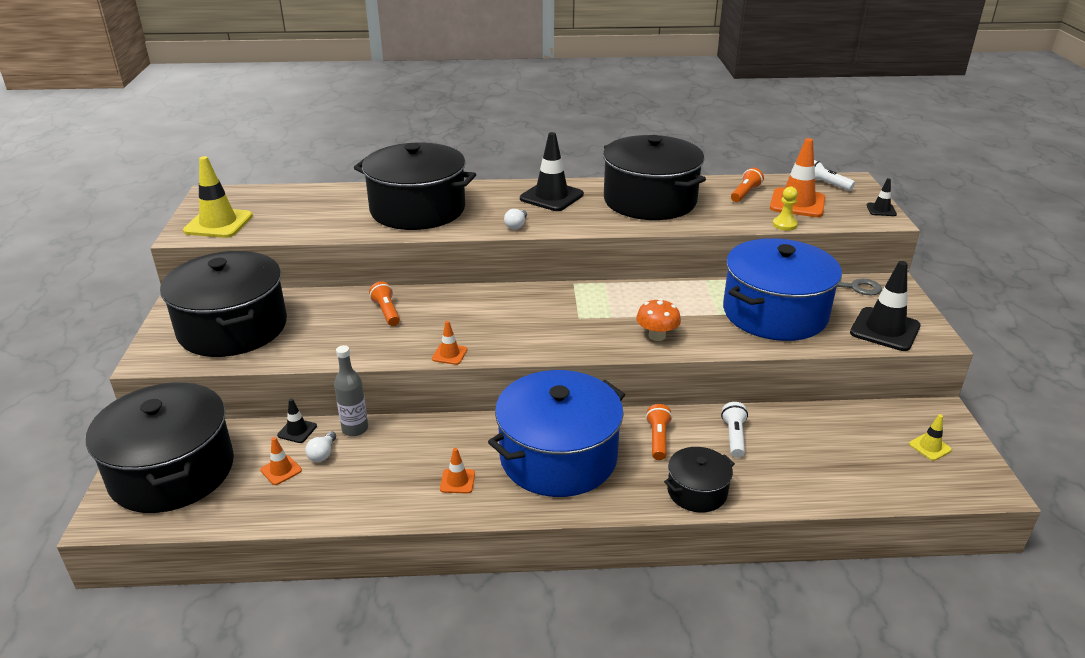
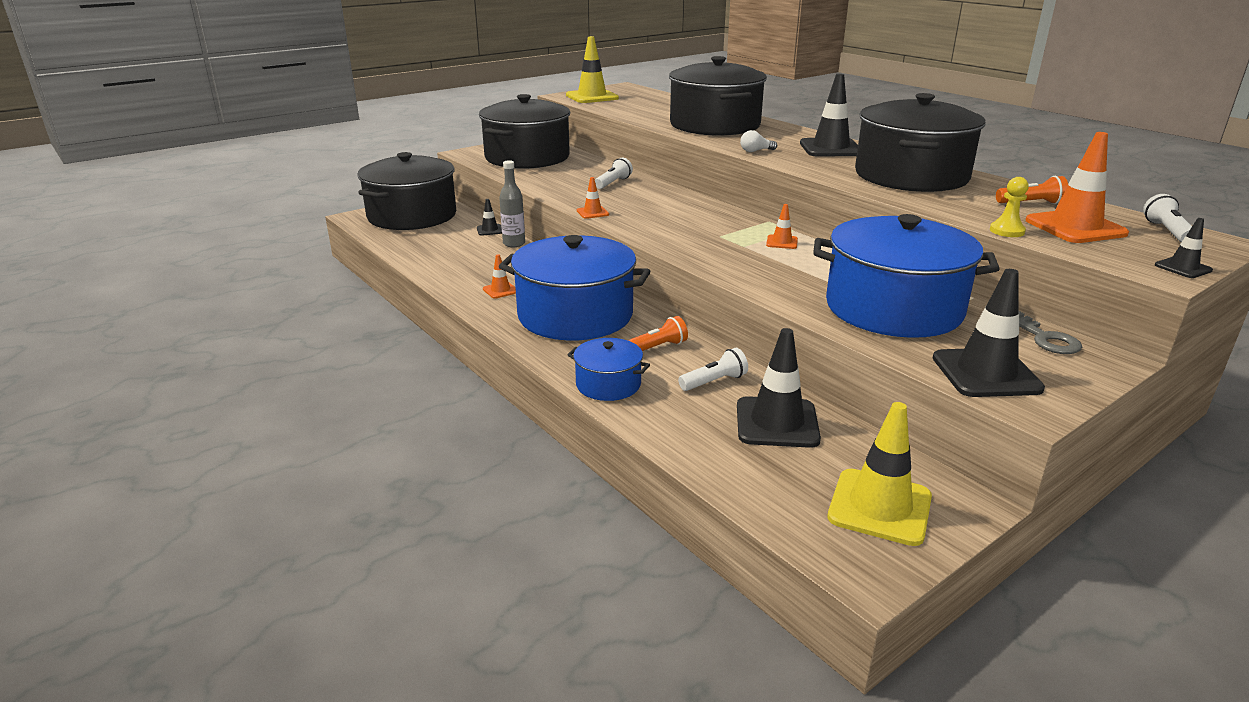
camera: 55 degrees right, 5 degrees down
(281, 470) = (446, 239): orange traffic cone -> orange traffic cone (782, 242)
(322, 454) = (476, 244): white light bulb -> none
(386, 312) = (613, 183): orange flashlight -> white flashlight
(657, 336) = (747, 269): orange mushroom -> none
(697, 491) = (608, 384): black pot -> blue pot
(810, 437) = (777, 423): none -> black traffic cone
(930, 447) = (879, 507): yellow traffic cone -> yellow traffic cone, size x2.04

